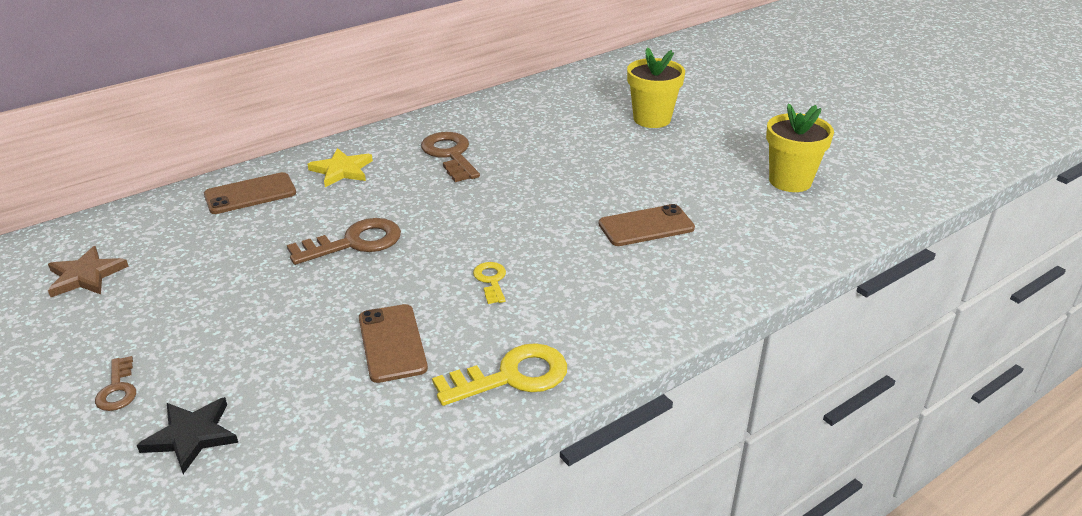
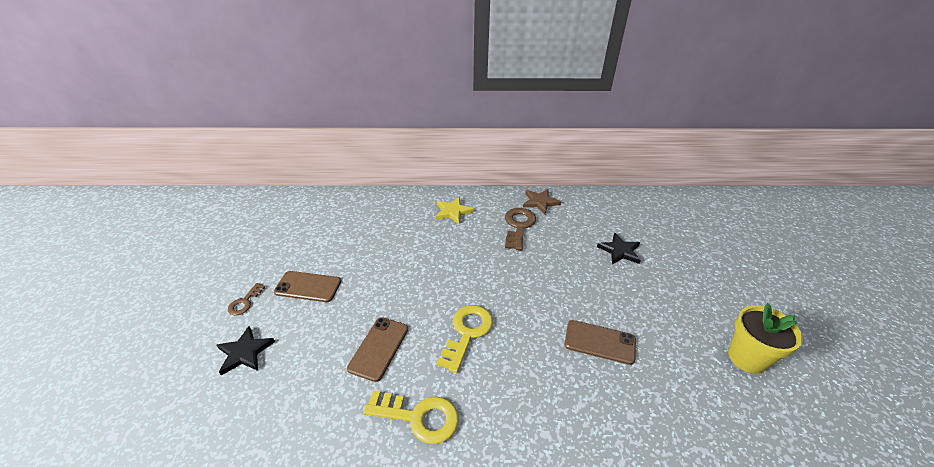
camera: 35 degrees right, 5 degrees up
(86, 276) = (292, 225): brown star -> brown star (540, 202)
(250, 194) = (397, 208): brown phone -> brown phone (308, 286)
(354, 242) = (419, 265): brown key -> none
(491, 280) = (467, 333): yellow key -> yellow key, size x1.80
(595, 137) = (619, 251): none -> black star
(652, 119) = (672, 253): yellow flower pot -> none

